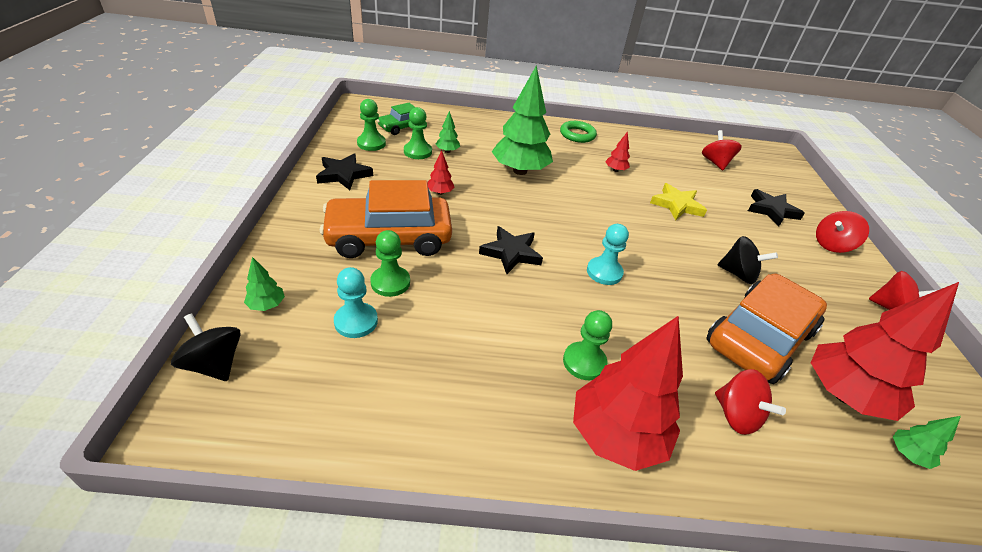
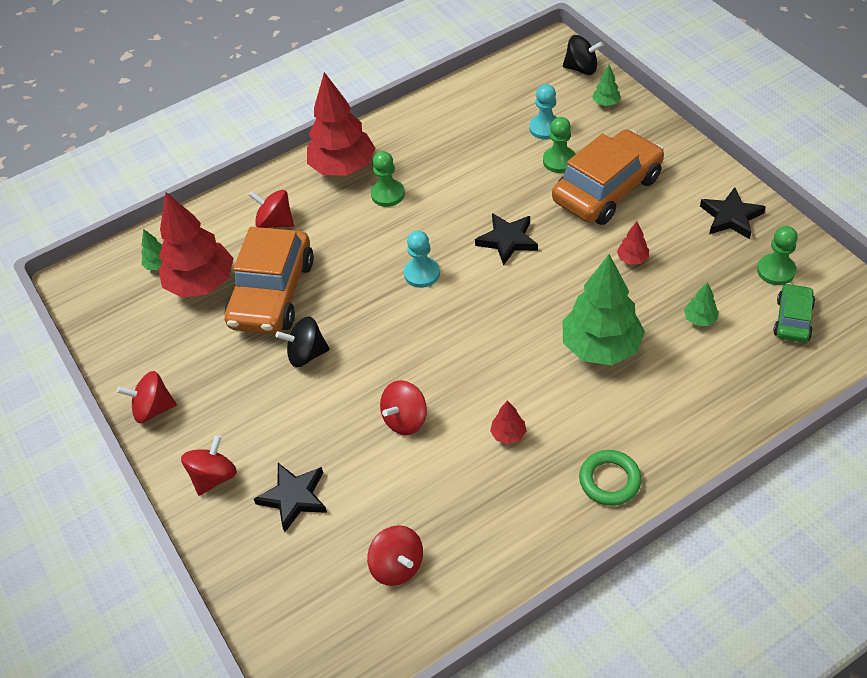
camera: 155 degrees right, 10 degrees up
(417, 152) = (722, 294): green pawn -> none
(677, 205) = (405, 419): yellow star -> red spinning top

